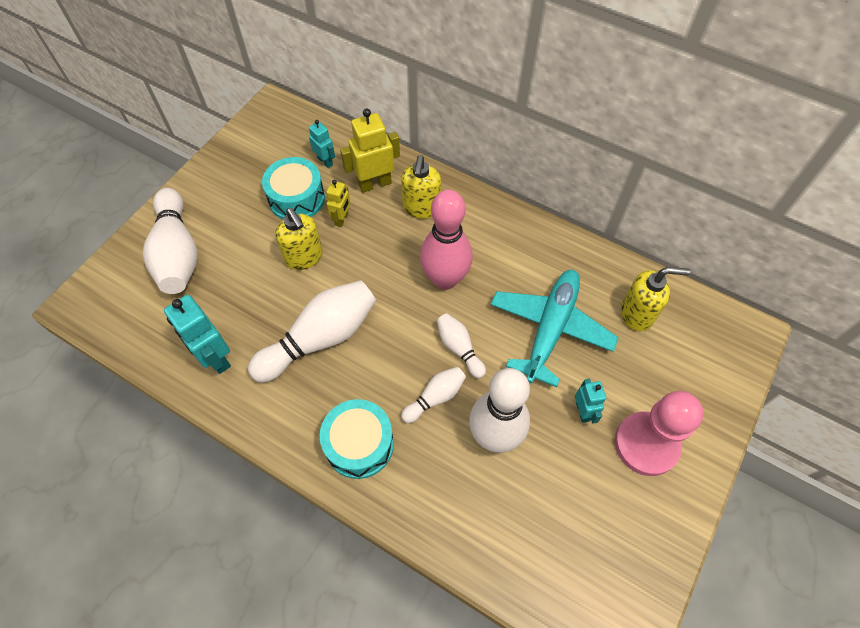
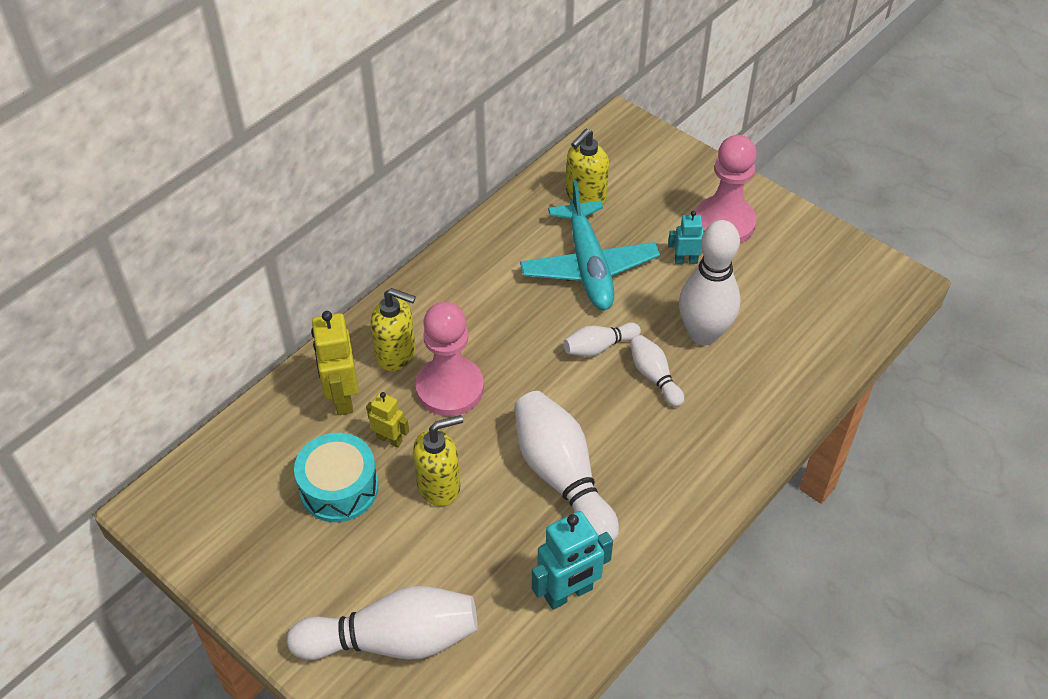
camera: 80 degrees left, 10 degrees down
(325, 161) = (284, 449): turquoise robot -> none
(359, 444) = (700, 451): turquoise drum -> none
(395, 248) = (450, 388): none -> pink pawn
(445, 279) = (506, 346): pink bowling pin -> none
(550, 328) = (589, 267): turquoise plane -> turquoise plane turned 135 degrees counterclockwise
(637, 314) = (585, 196): yellow soap dispenser -> yellow soap dispenser turned 150 degrees counterclockwise

